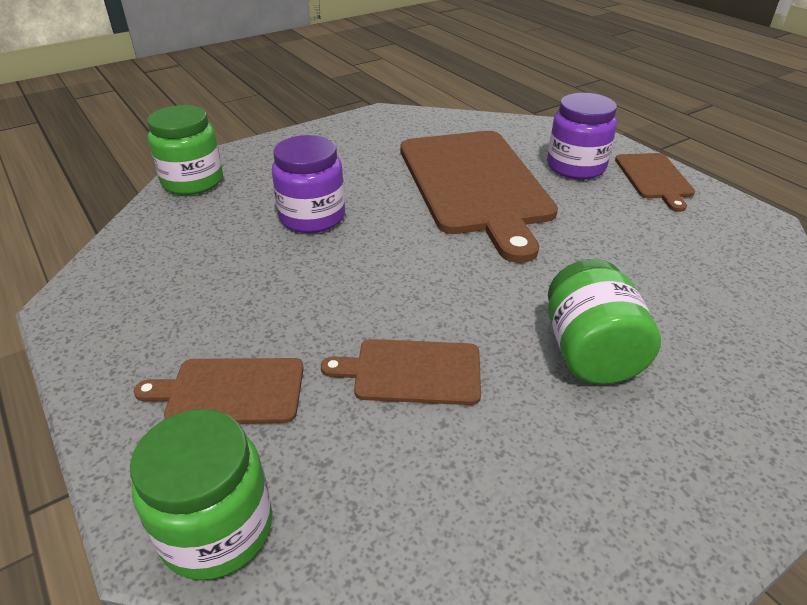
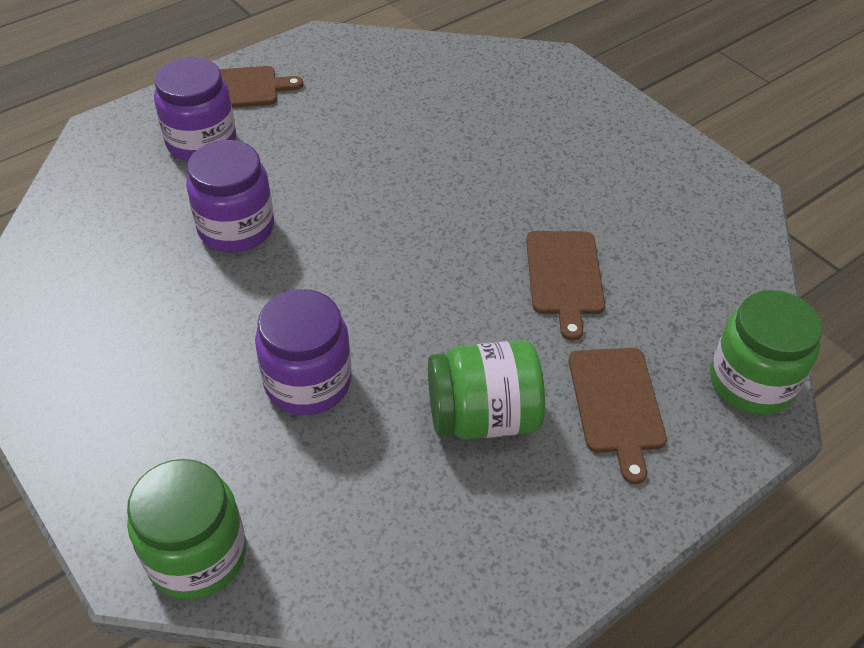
camera: 95 degrees left, 10 degrees up
(475, 184) = (236, 228): brown cutting board -> purple jar
(590, 352) = (520, 168): green jar -> green jar (483, 416)

